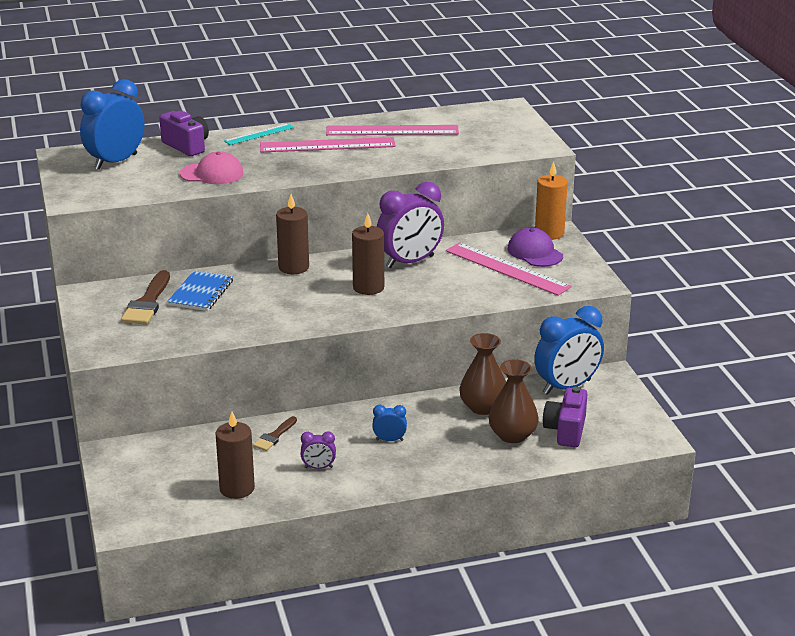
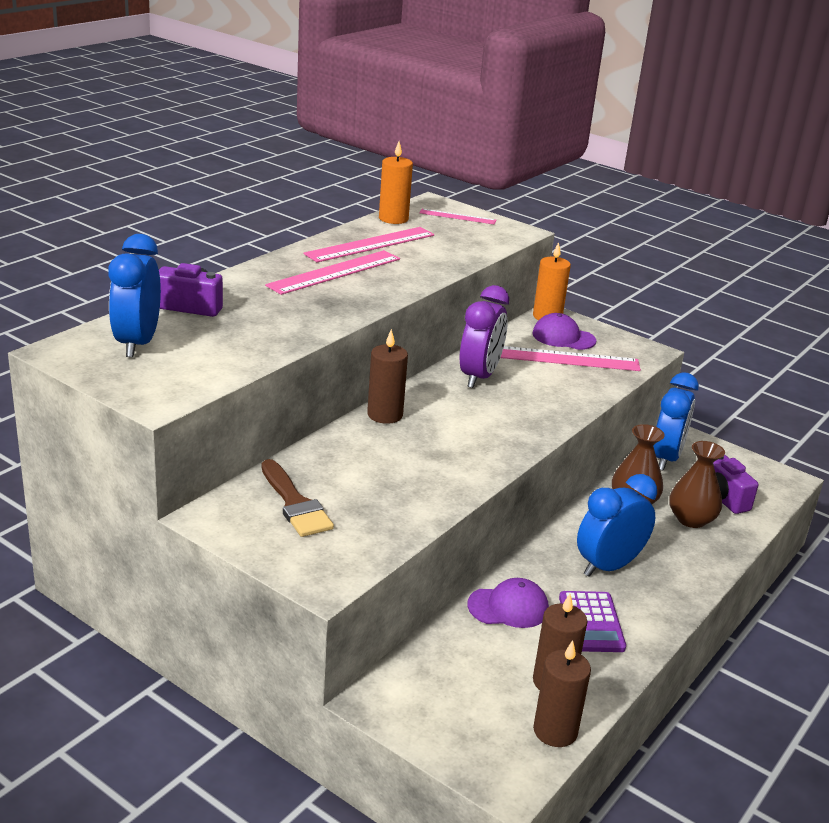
camera: 40 degrees left, 0 degrees up
(201, 293) = (334, 473): blue notebook -> none
(212, 174) = (268, 330): pink cap -> none
(259, 134) = (248, 276): turquoise ruler -> none
(274, 436) = (508, 607): brown brush -> purple cap
(318, 467) = (591, 622): purple clock -> purple calculator
(368, 287) = (483, 413): brown candle -> brown candle (555, 731)
(389, 440) = (608, 566): blue clock -> blue clock, size x2.20
(448, 114) = (393, 219): none -> orange candle
(508, 123) = (457, 217): none -> pink ruler

